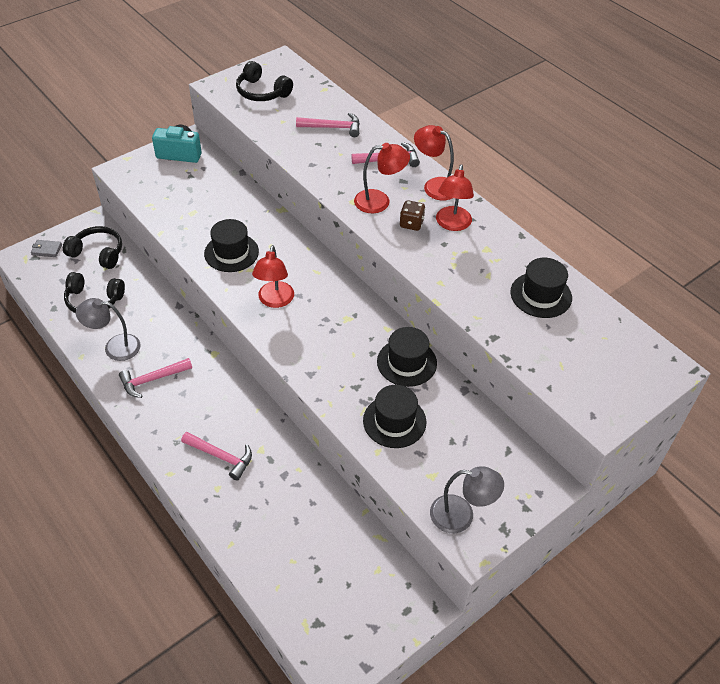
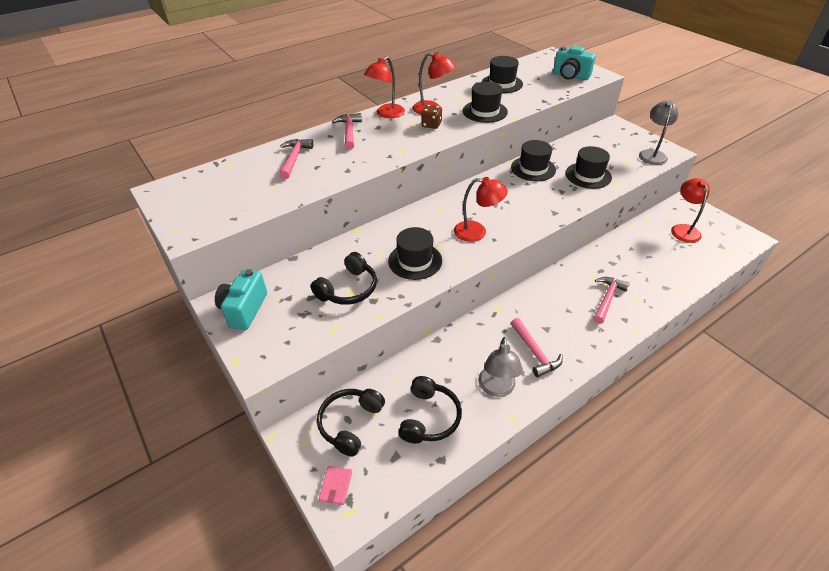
camera: 85 degrees left, 5 degrees down
(46, 250) = (336, 486): grey wallet -> pink wallet
(262, 92) = (215, 201): black headphones -> black headphones (348, 289)
(379, 201) = (403, 137): red lamp -> red lamp (683, 229)
(452, 273) = (485, 111): none -> black hat
(586, 379) = (570, 76): none -> turquoise camera

